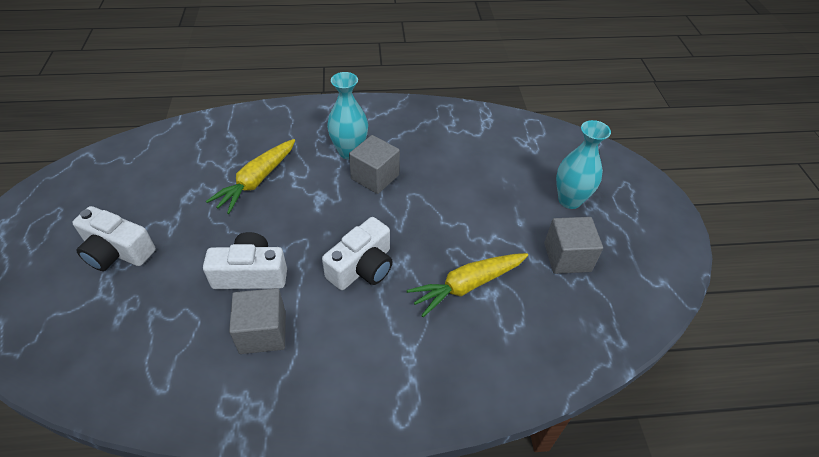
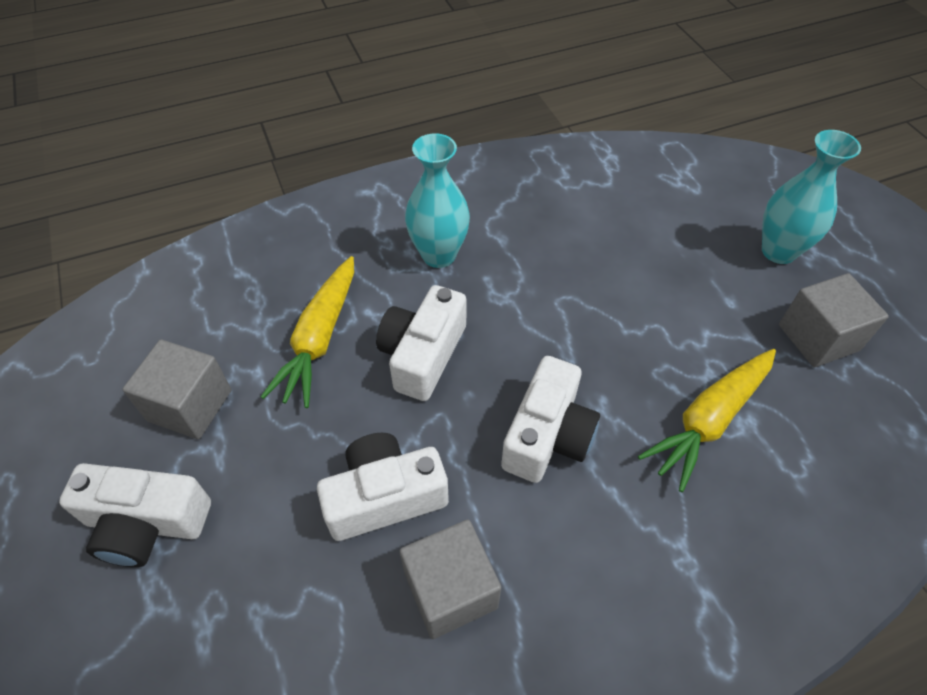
camera: 15 degrees left, 5 degrees up
(311, 204) = (422, 355): none -> white camera
(375, 177) = (495, 285): grey cube -> grey cube (190, 405)

